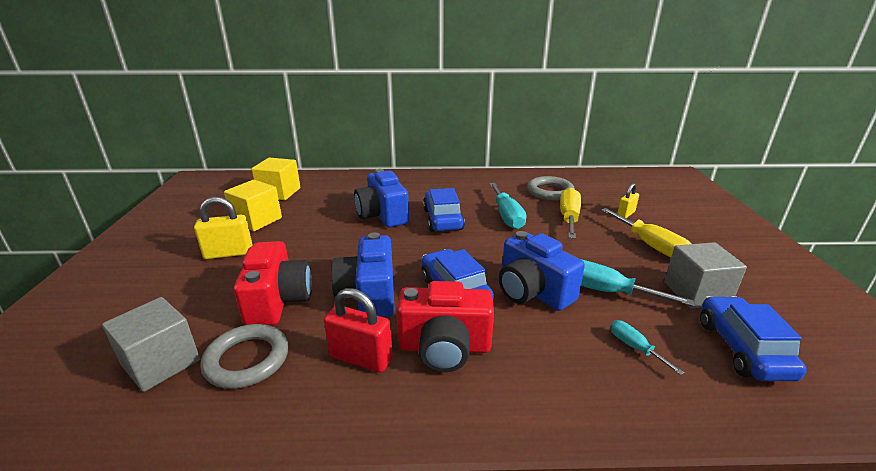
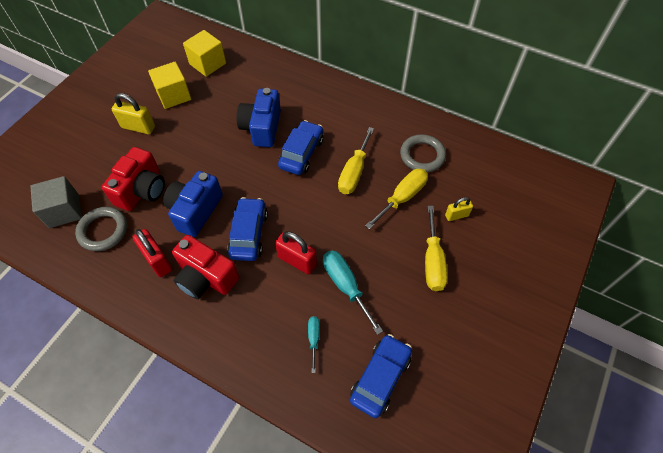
camera: 30 degrees right, 30 degrees up
(507, 216) = (354, 172): turquoise screwdriver -> yellow screwdriver
(532, 291) = (297, 261): blue camera -> red padlock
(696, 293) = (408, 322): grey cube -> none

